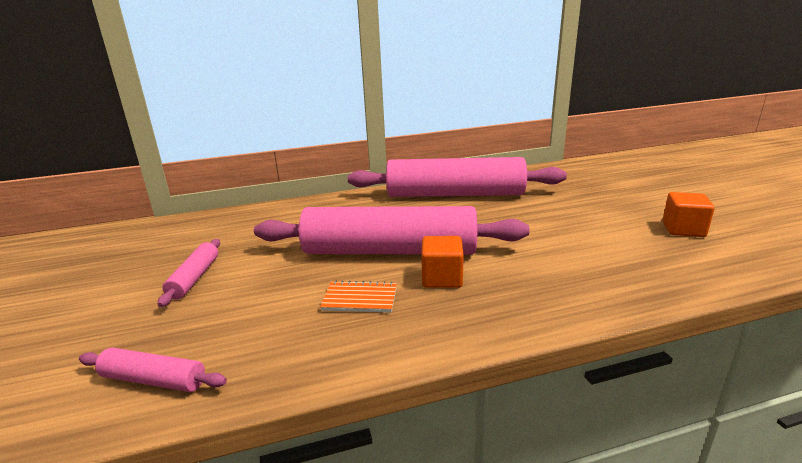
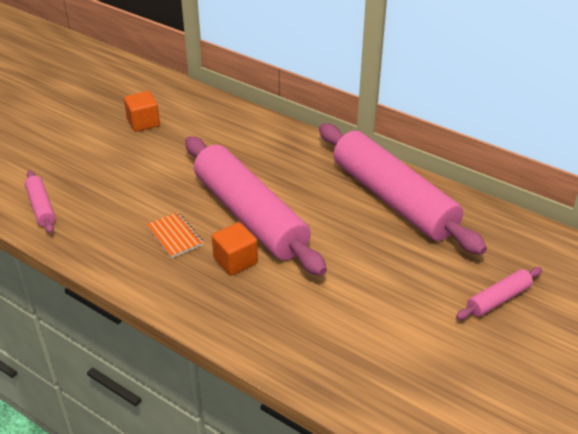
camera: 50 degrees right, 15 degrees up
(195, 278) = (134, 153): pink rolling pin -> pink rolling pin (498, 299)
(683, 229) = (475, 377): orange cube -> orange cube (143, 122)

